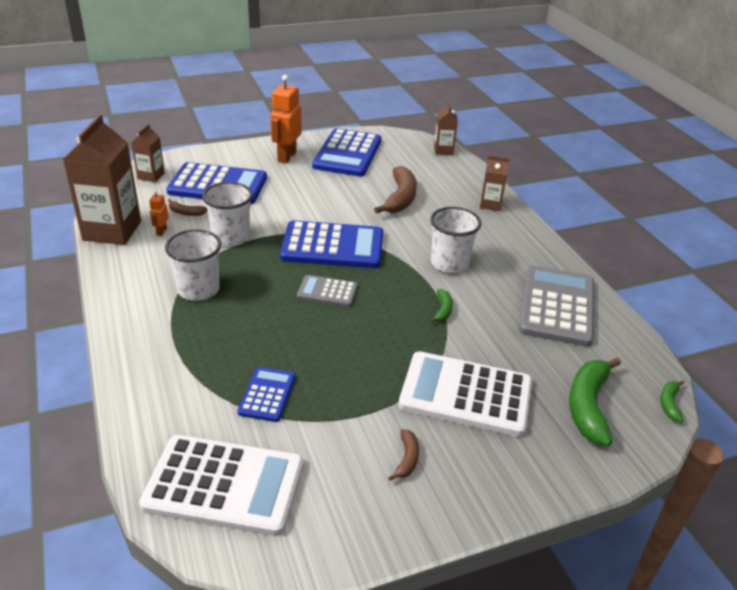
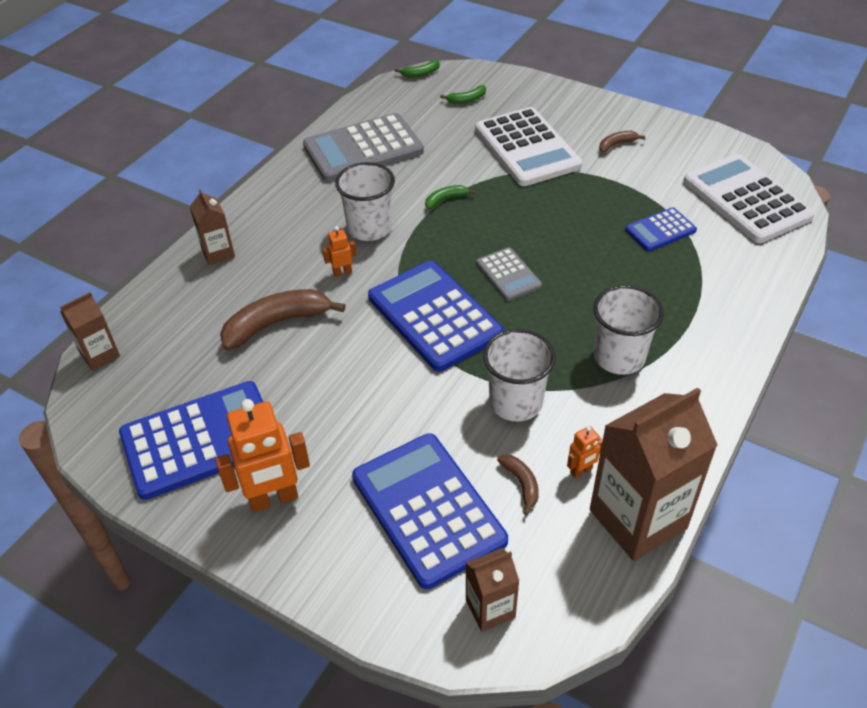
camera: 125 degrees left, 10 degrees up
(417, 234) = (342, 272): none -> orange robot
(588, 406) = (466, 100): green banana -> green banana, size x0.49

